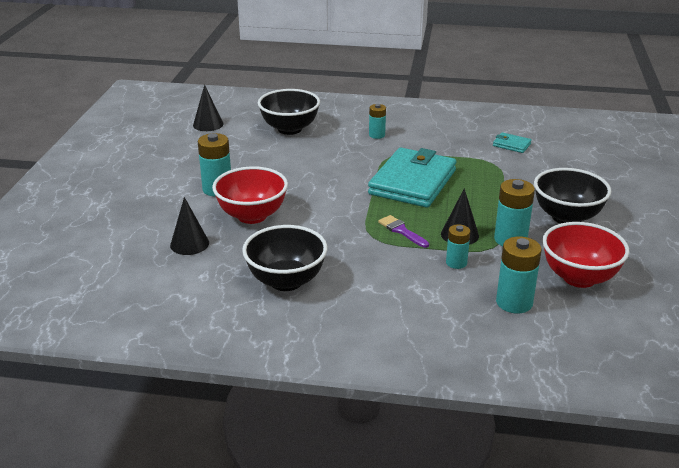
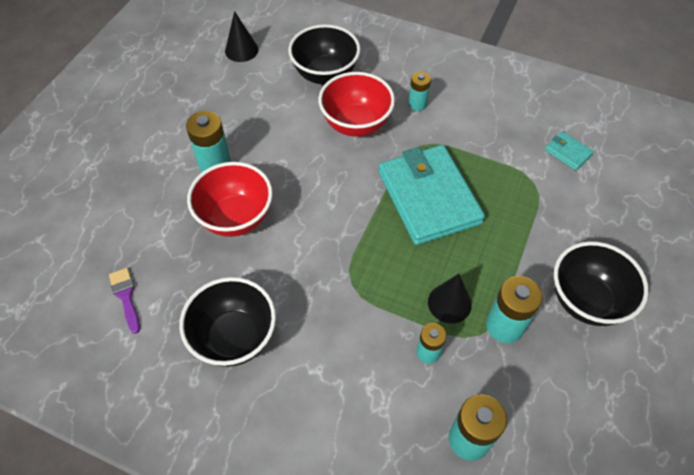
camera: 15 degrees right, 25 degrees up
(189, 244) = (157, 250): black cone -> none
(401, 231) = (386, 281): purple brush -> purple brush (126, 296)
(413, 182) = (429, 197): turquoise wallet -> turquoise wallet turned 60 degrees counterclockwise
(579, 278) = (561, 414): red bowl -> red bowl (356, 124)

